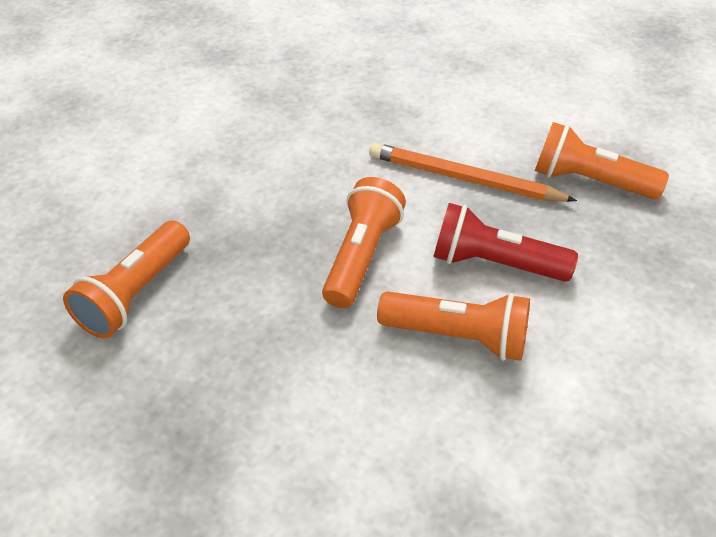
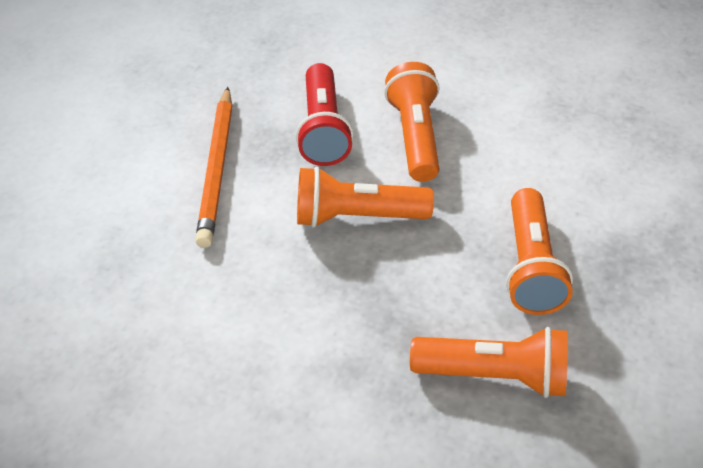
camera: 110 degrees left, 0 degrees up
(589, 181) = (189, 88): orange flashlight -> orange flashlight (530, 267)

